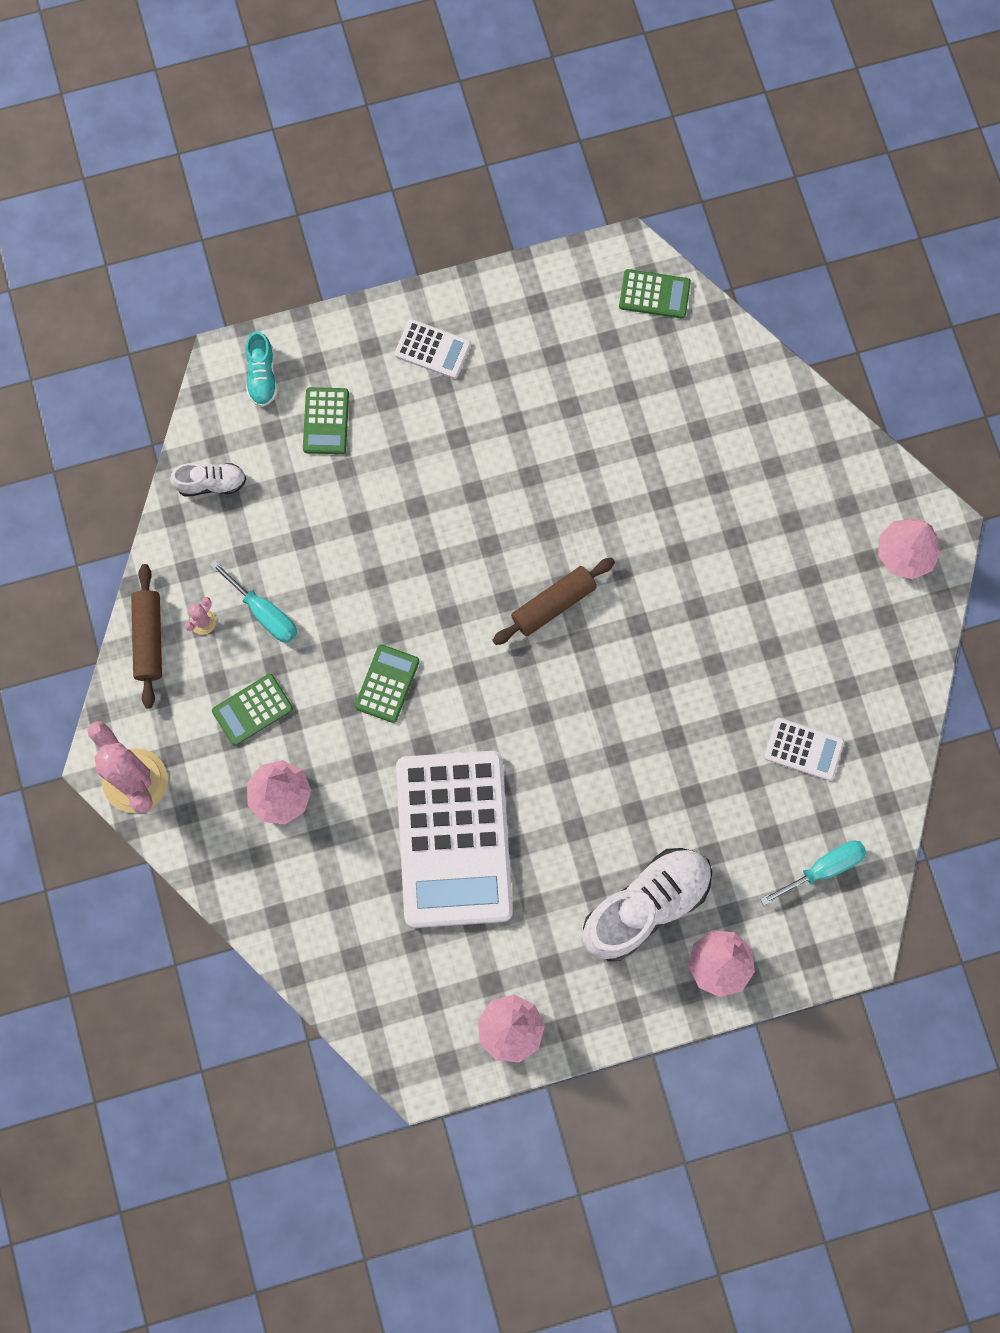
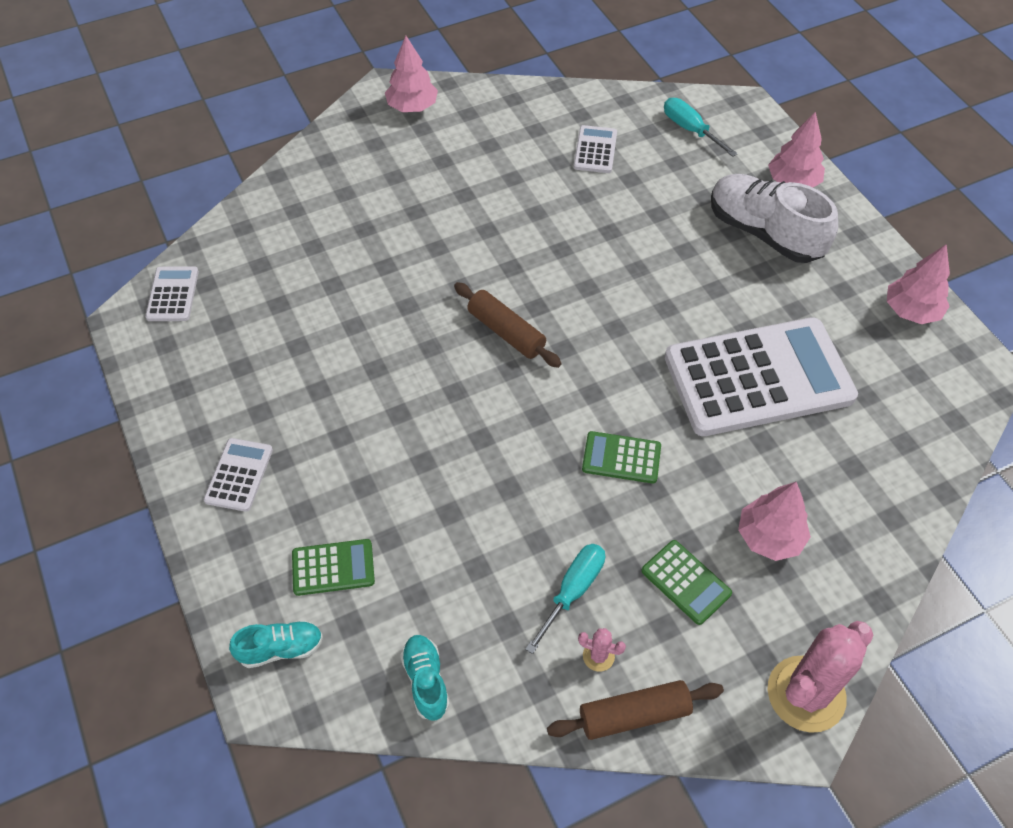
camera: 100 degrees left, 20 degrees down
(211, 483) = (426, 681): white shoe -> turquoise shoe
(654, 294) = (173, 294): green calculator -> white calculator

